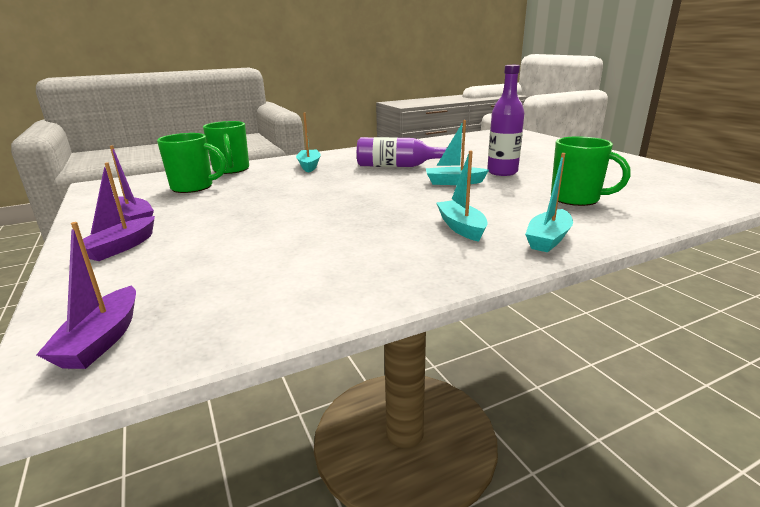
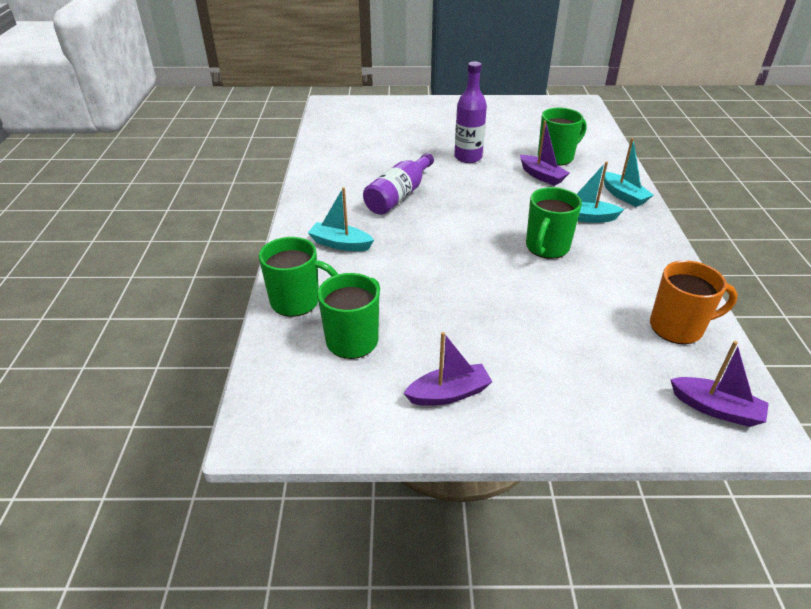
camera: 65 degrees left, 15 degrees up
(121, 247) = (535, 402): purple boat -> purple boat (541, 176)
(265, 301) = (677, 327): none -> orange mug
(375, 219) = (546, 247): none -> green mug
(454, 182) = (477, 186): turquoise boat -> none

